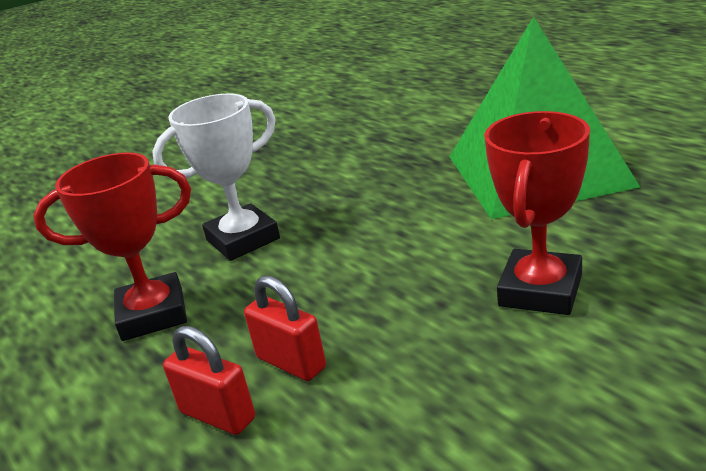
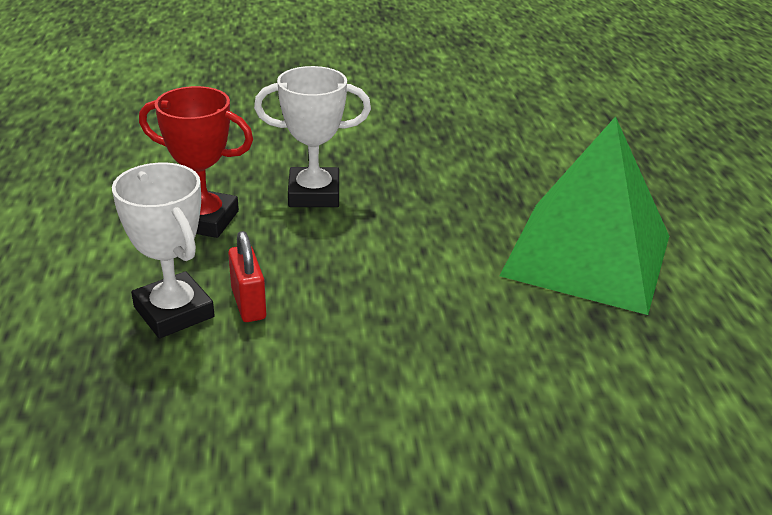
camera: 25 degrees right, 5 degrees up
(217, 415) = (174, 312): red padlock -> white trophy
(540, 290) = (462, 350): red trophy -> none

